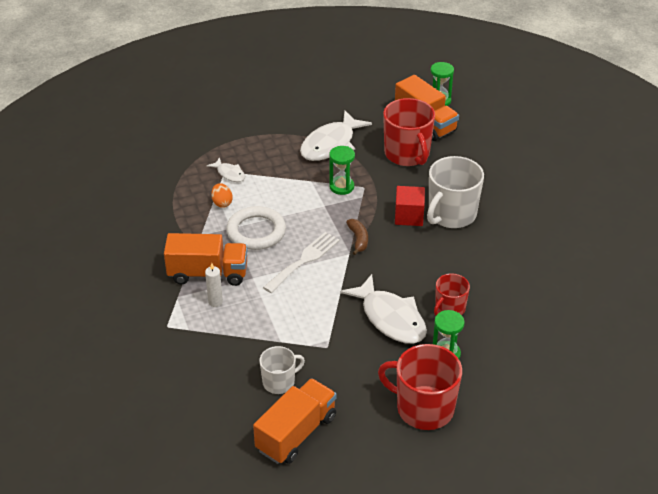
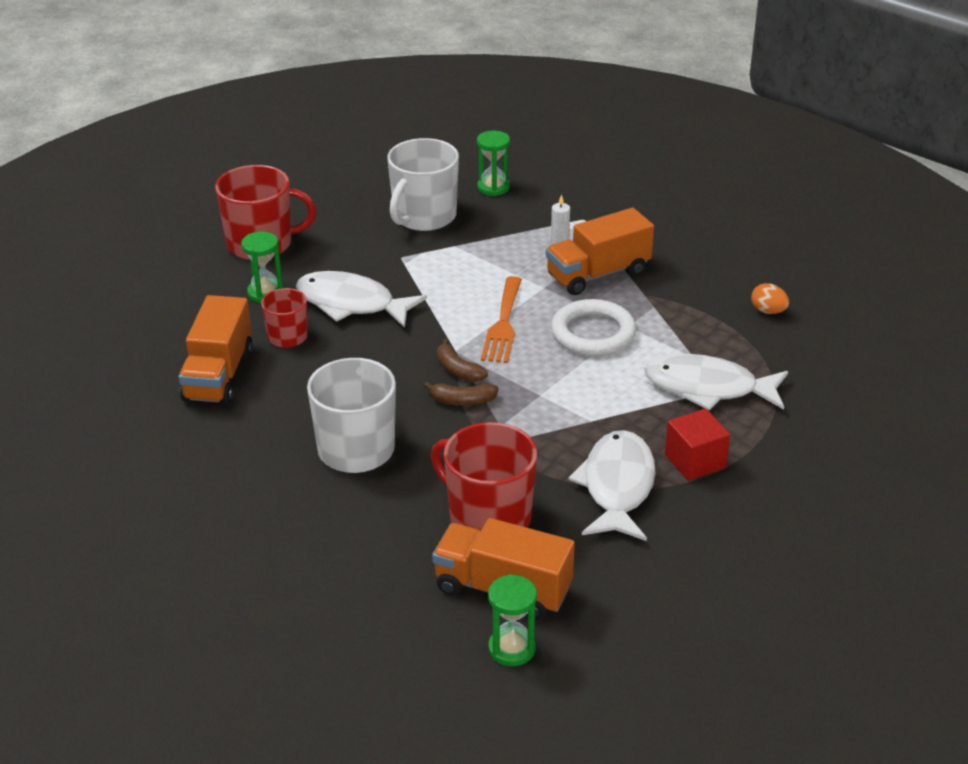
camera: 150 degrees right, 5 degrees down
(222, 203) = (672, 349): orange egg -> orange egg (768, 311)
(229, 174) = (708, 388): white fish -> white fish, size x2.03
(279, 382) = (424, 217): white mug -> white mug, size x1.74
(296, 433) = (373, 190): orange truck -> orange truck (219, 375)
(304, 260) = (503, 324): white fork -> orange fork
(341, 187) = (541, 428): green hourglass -> green hourglass (493, 187)
(371, 219) = (462, 401): none -> brown banana
(409, 216) = (414, 423): red cube -> red cube (695, 461)

